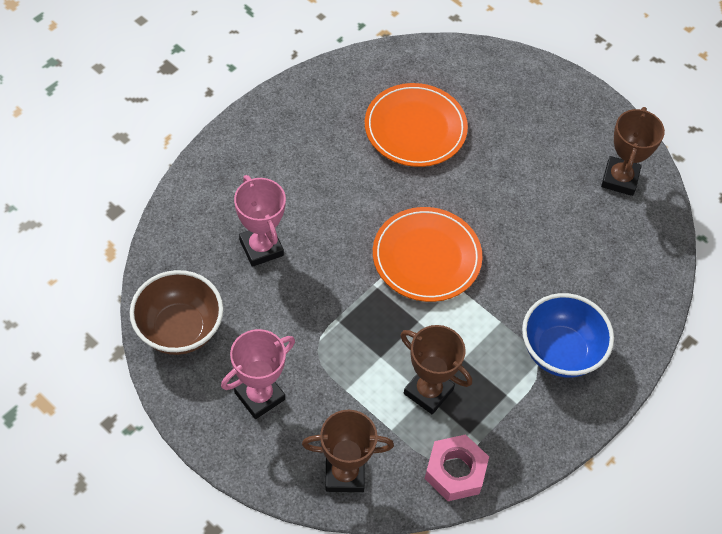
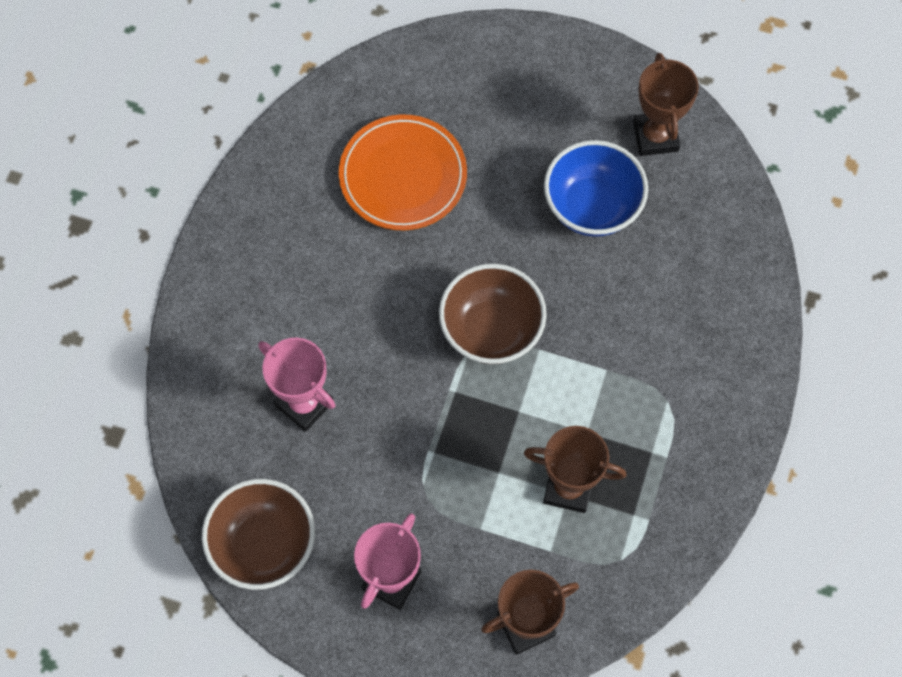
camera: 20 degrees left, 10 degrees up
(426, 257) = (491, 330): orange plate -> brown bowl
(455, 471) = (639, 566): pink nut -> none
(560, 352) = (685, 375): blue bowl -> blue bowl (592, 206)

